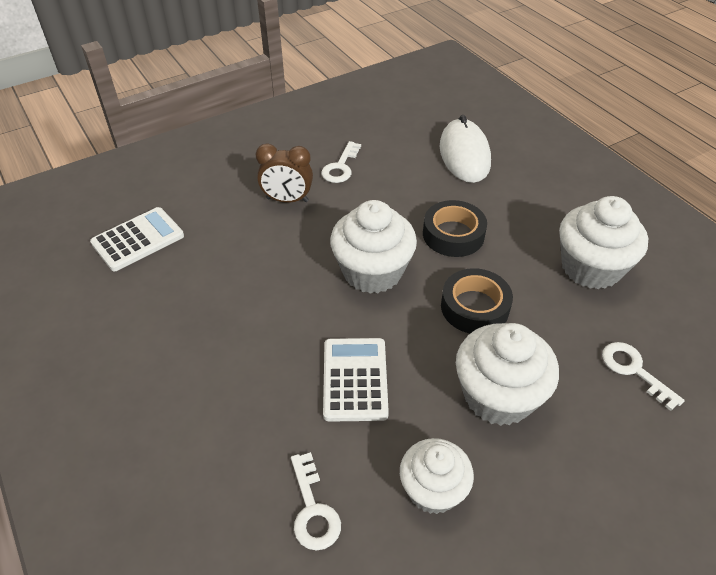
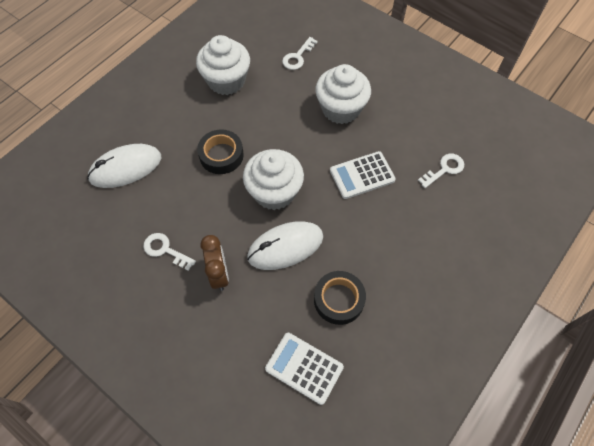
camera: 110 degrees left, 15 degrees up
(288, 262) = (285, 247): none -> white mouse
(340, 167) = (165, 250): white key -> white key turned 150 degrees counterclockwise
(433, 490) = (407, 124): white cupcake -> none
(474, 307) = (282, 131): black tape -> black tape (339, 300)

